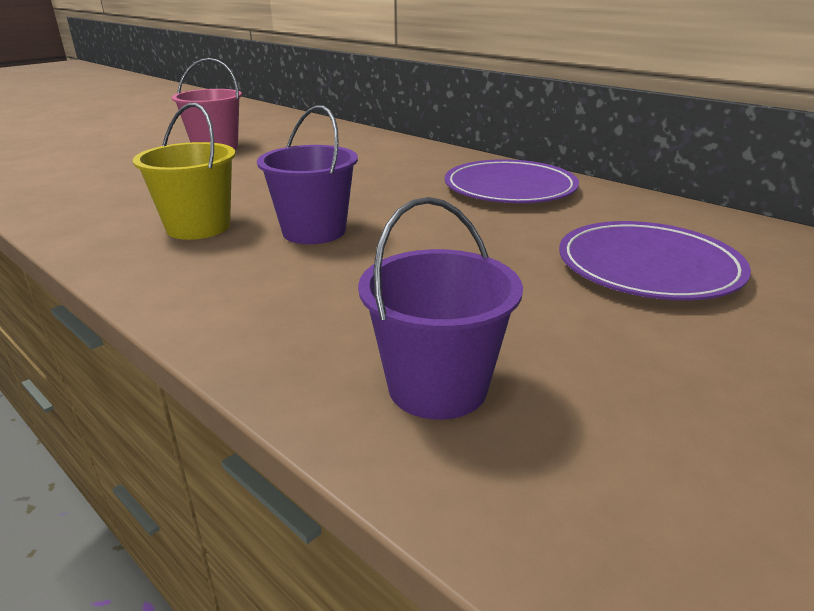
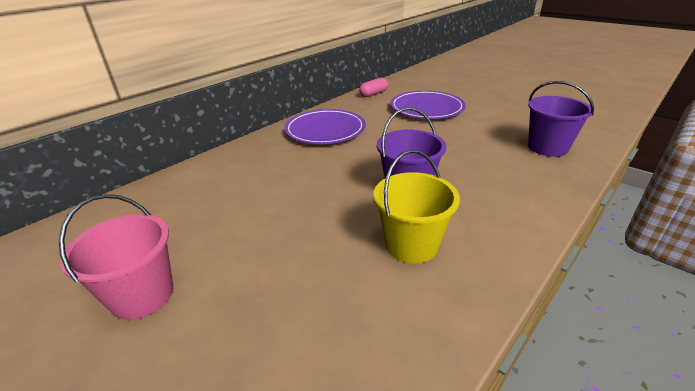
camera: 90 degrees left, 5 degrees up
(709, 221) = (373, 94): none -> pink capsule

